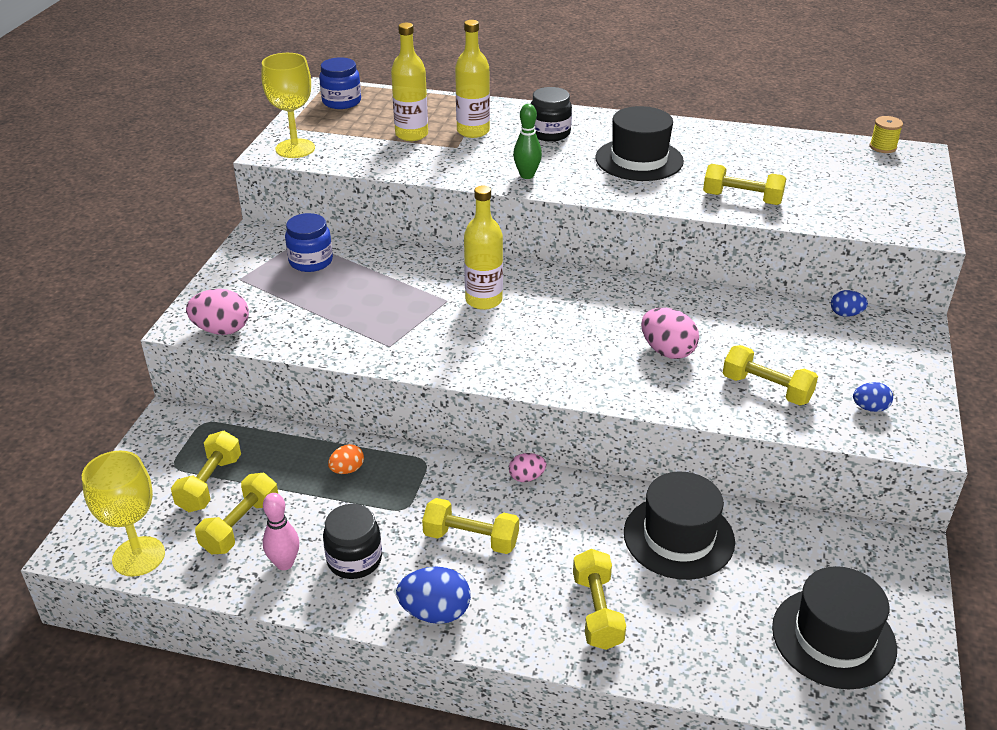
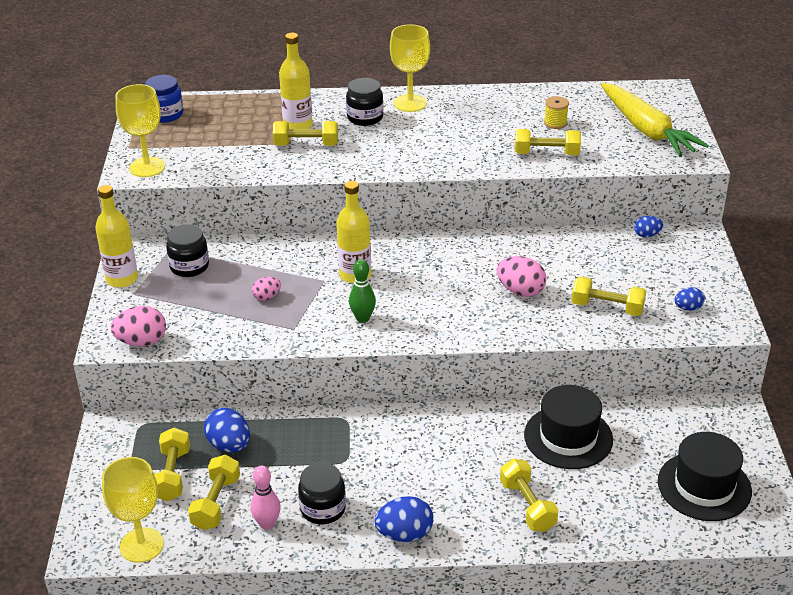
camera: 15 degrees left, 0 degrees up
(285, 464) = (229, 445): none -> blue egg
(311, 261) = (189, 266): blue jar -> black jar
(347, 470) = (284, 439): orange egg -> none
(411, 134) = (245, 137): yellow bottle -> yellow bottle (122, 279)
(471, 539) = (409, 473): yellow dumbbell -> yellow dumbbell (306, 145)
(526, 477) = (433, 415): pink egg -> pink egg (267, 297)
(527, 175) = (363, 160): green bowling pin -> green bowling pin (362, 318)
(606, 126) = (410, 103): none -> yellow goblet
(639, 160) = (450, 131): black hat -> none
(874, 191) = (646, 130): none -> yellow carrot
(883, 147) = (640, 89): yellow spool -> yellow spool (555, 123)

